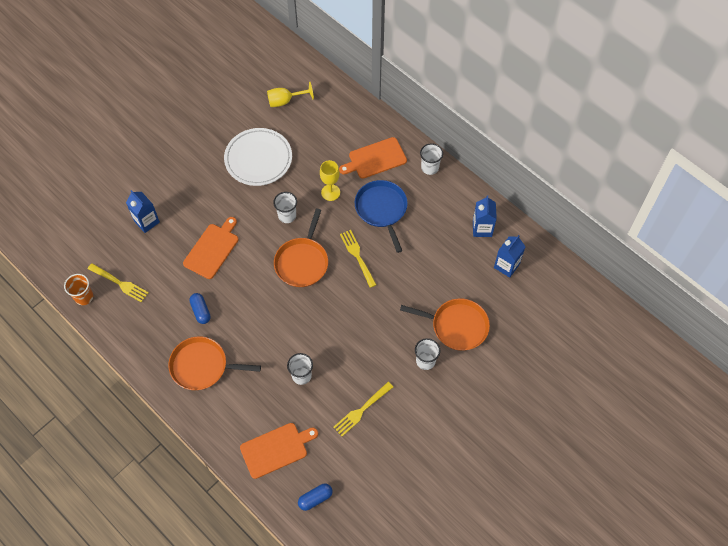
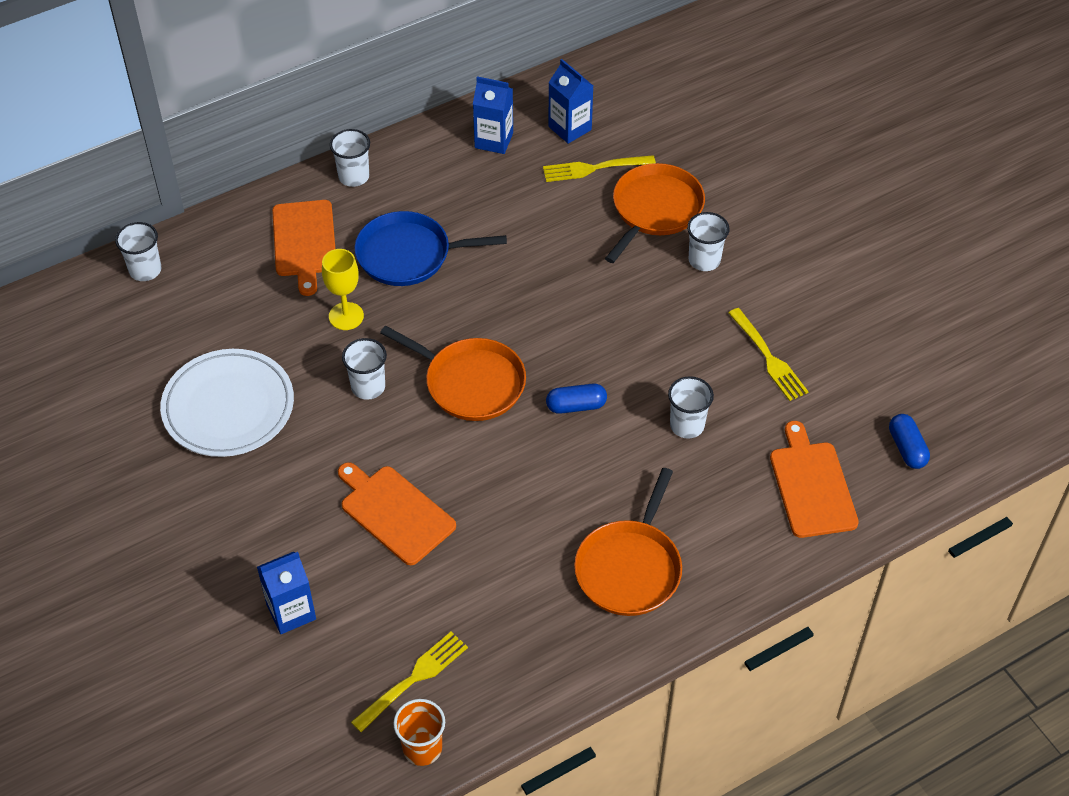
camera: 75 degrees left, 10 degrees down
(201, 311) = (518, 552): blue capsule -> blue capsule (576, 406)
(285, 101) = (119, 343): yellow goblet -> none
(334, 96) = (145, 270): none -> white cup
(358, 256) = (488, 305): yellow fork -> yellow fork (595, 168)

